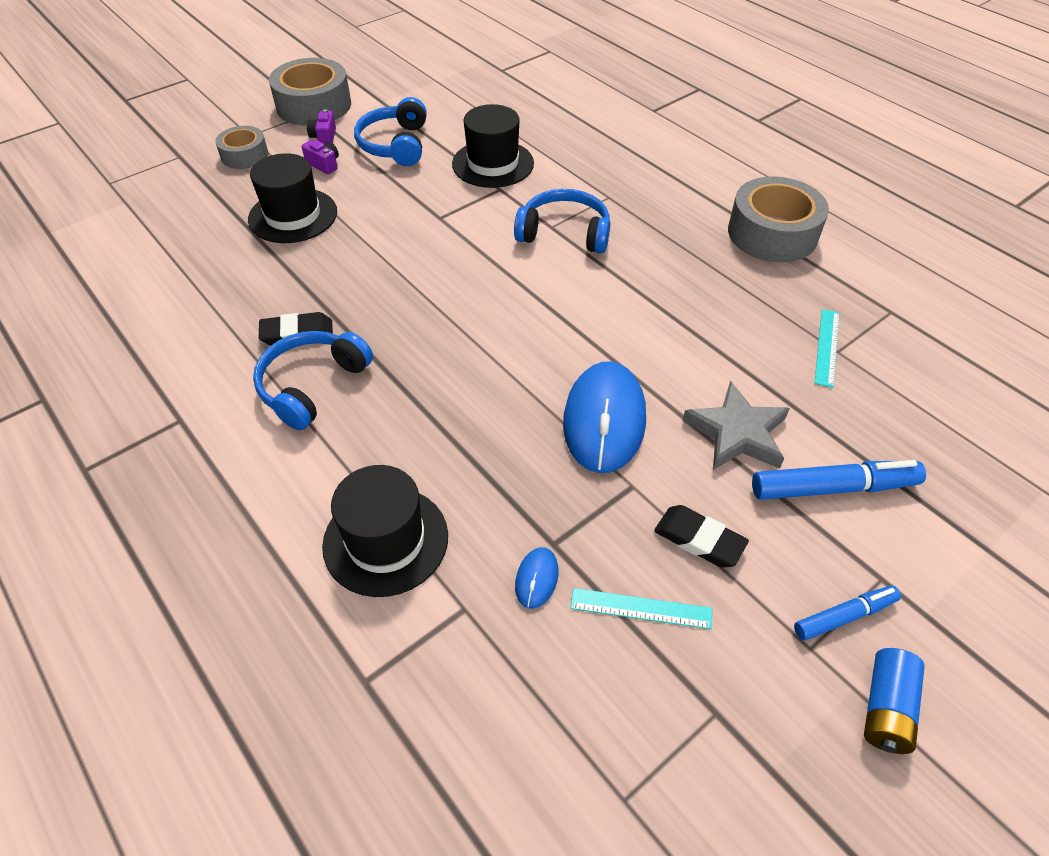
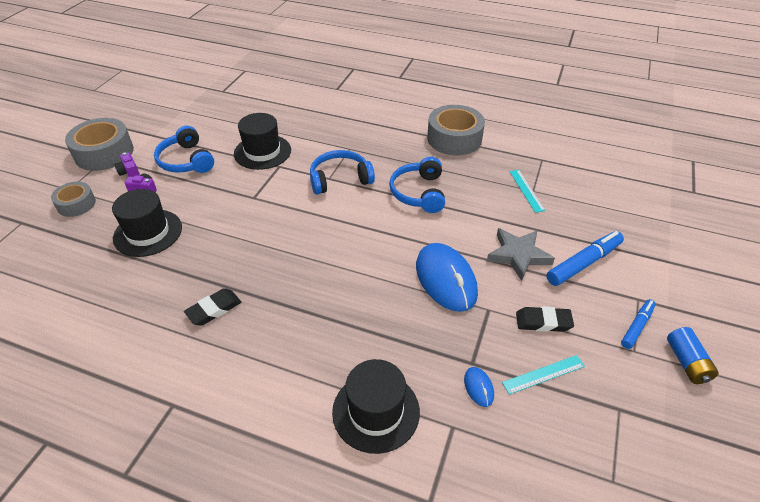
camera: 30 degrees left, 5 degrees down
(312, 385) = (251, 338): blue headphones -> blue headphones (419, 193)

